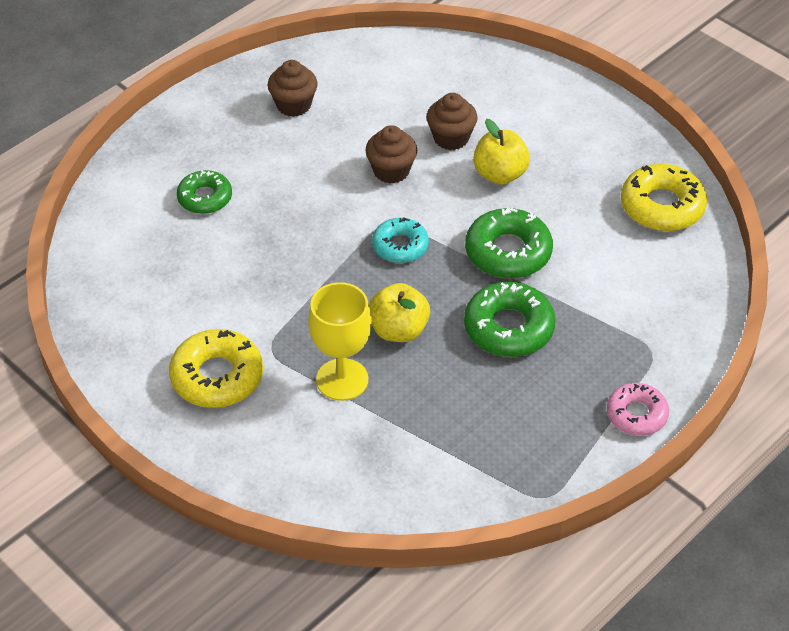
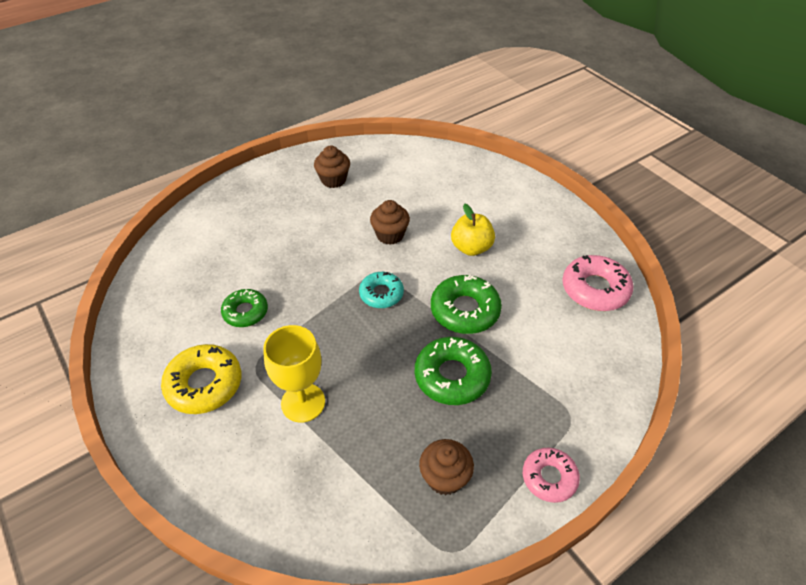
camera: 10 degrees right, 0 degrees up
(205, 198) = (248, 238): green donut -> green donut (245, 312)
(399, 330) = (361, 365): yellow apple -> none
(451, 138) = (440, 216): brown cupcake -> brown cupcake (445, 477)
(662, 206) = (595, 289): yellow donut -> pink donut

